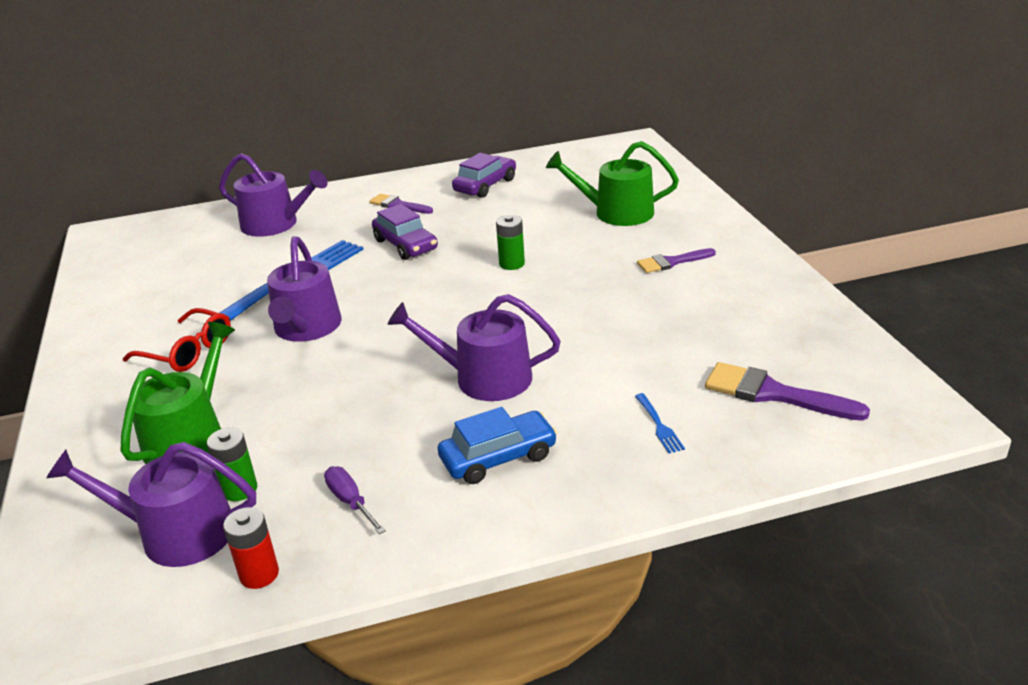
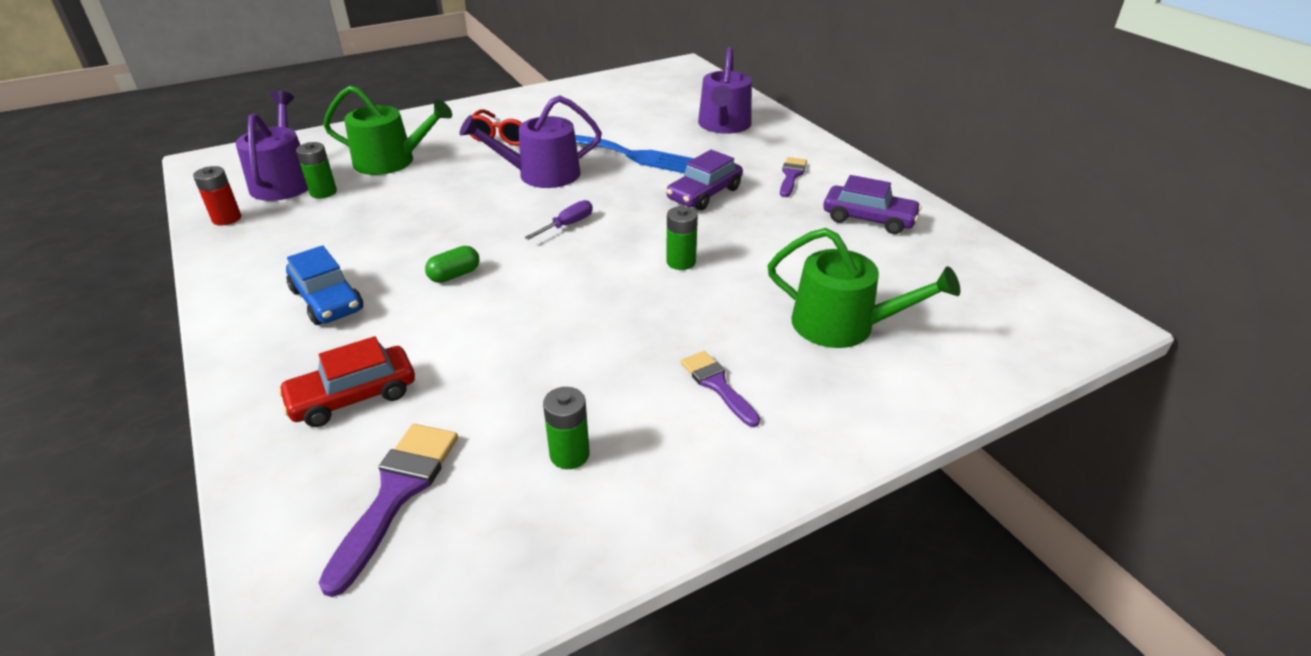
camera: 75 degrees right, 5 degrees up
(350, 501) = (293, 238): purple screwdriver -> purple screwdriver (568, 225)
(483, 378) = (454, 275): purple watering can -> green capsule
(616, 212) = (843, 325): green watering can -> green watering can turned 120 degrees clockwise
(658, 425) = (353, 397): blue fork -> red car
(736, 321) = (569, 454): none -> green battery

